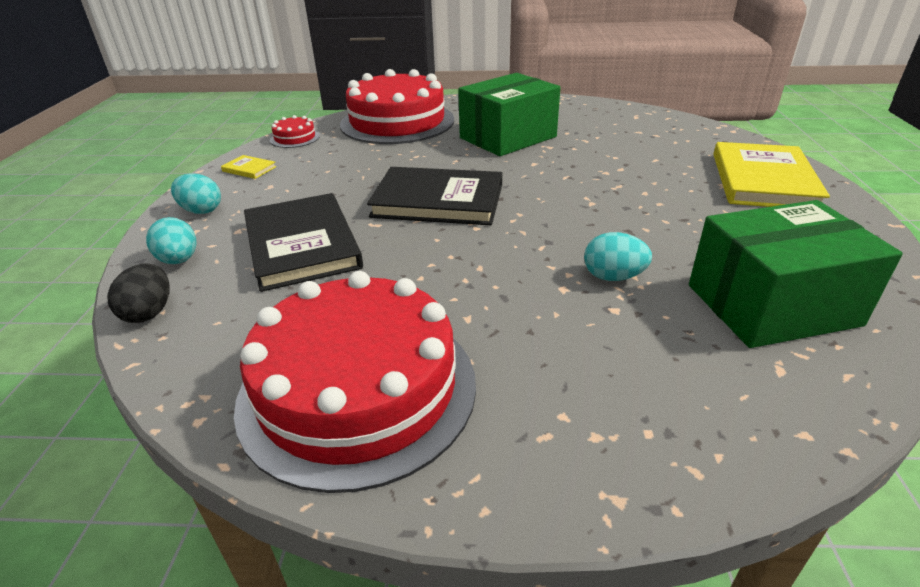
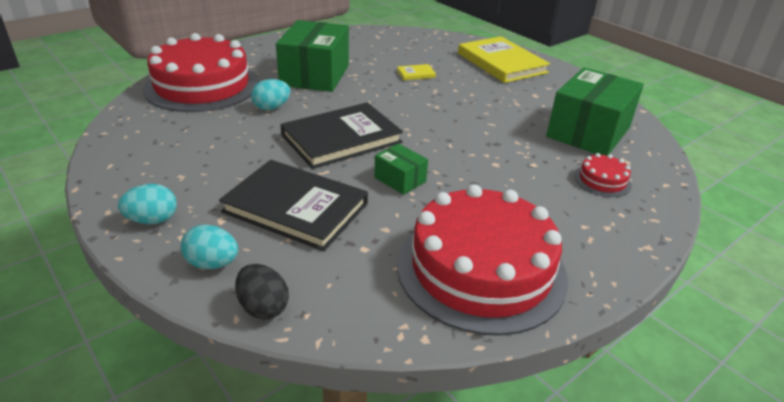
camera: 45 degrees left, 0 degrees up
(249, 169) = (130, 169): yellow book -> yellow book (416, 74)
(295, 138) = (124, 127): red cake -> red cake (602, 180)
(430, 259) = (400, 179): none -> green box
(613, 277) = (509, 147): turquoise egg -> turquoise egg (271, 108)

